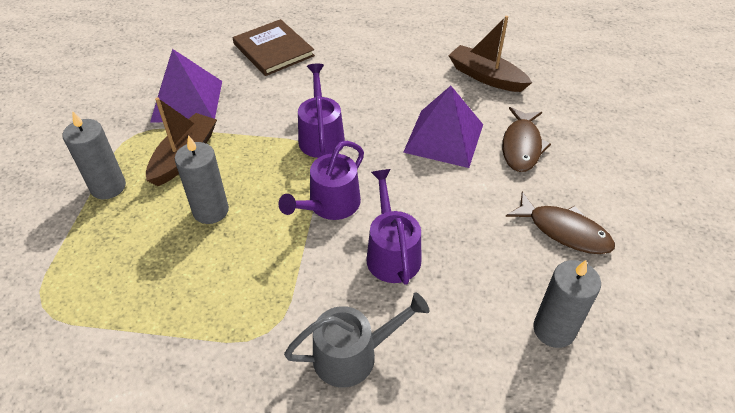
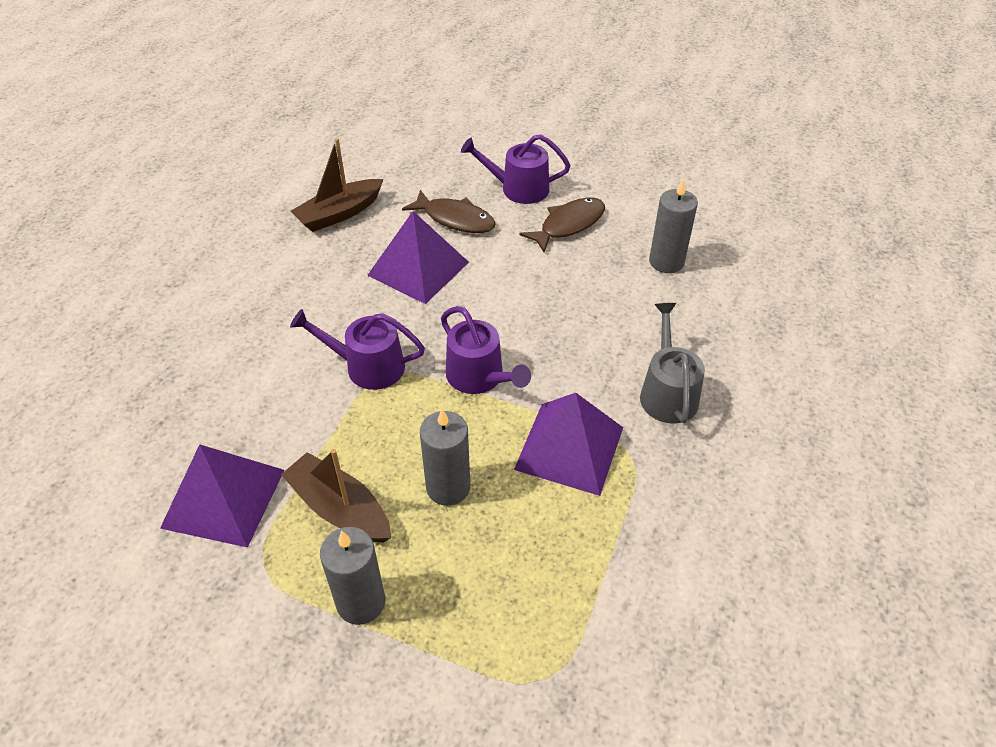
camera: 75 degrees left, 0 degrees up
(265, 283) = (569, 448): none -> purple pyramid
(273, 50) = (167, 387): brown book -> none
(392, 253) = (559, 342): purple watering can -> purple watering can (518, 189)

